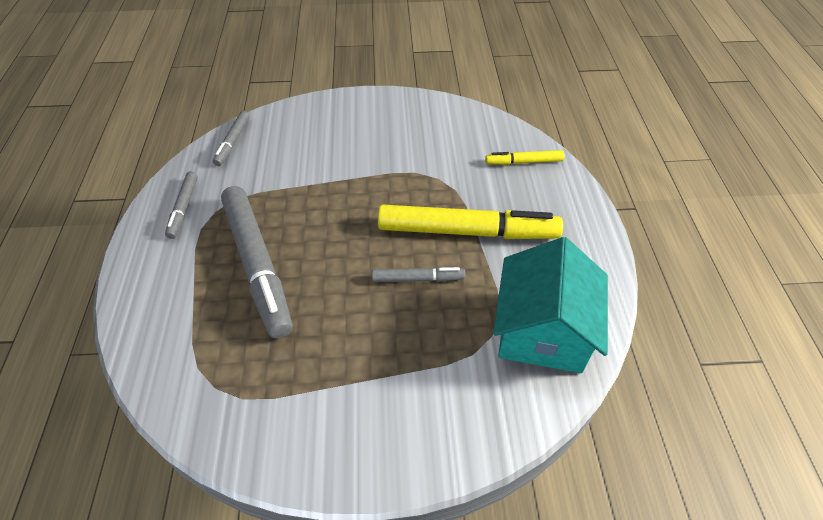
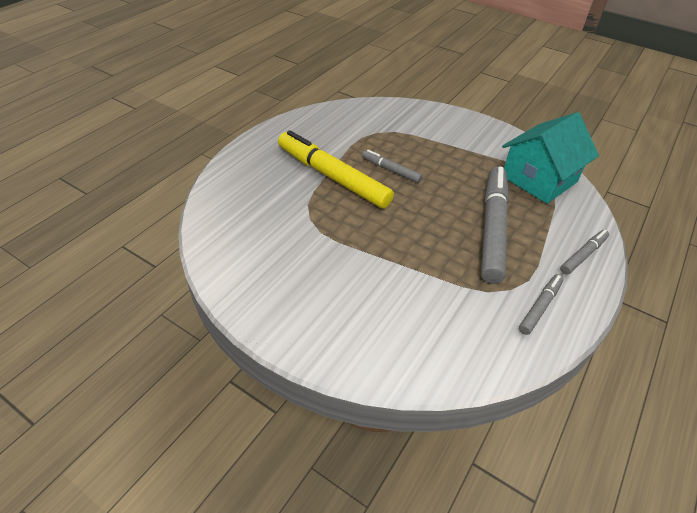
camera: 145 degrees left, 5 degrees down
(233, 142) = (464, 361): grey marker -> grey marker (583, 255)
(523, 162) = (235, 195): yellow marker -> none
(542, 331) = (350, 122): turquoise house -> turquoise house (539, 179)

